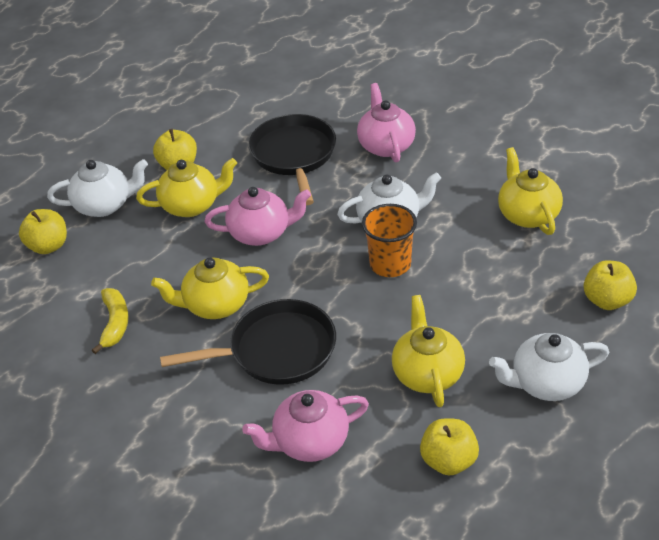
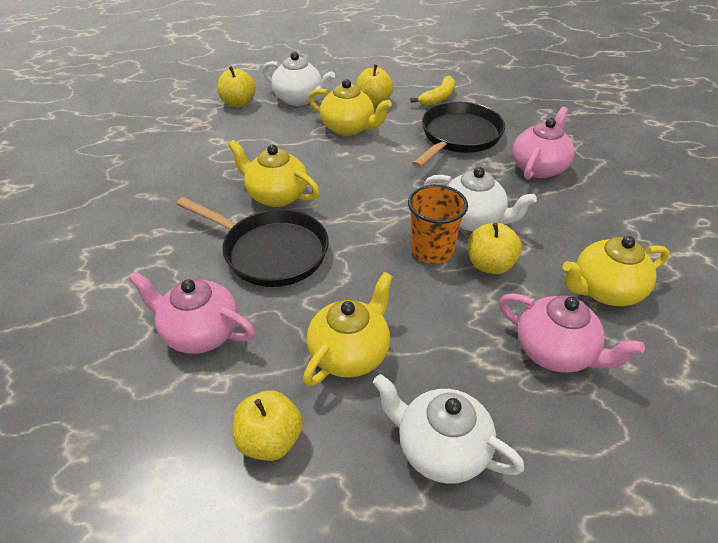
camera: 40 degrees right, 0 degrees up
(115, 323) = (206, 167): yellow banana -> yellow banana (438, 98)
(261, 233) = (368, 170): pink teapot -> pink teapot (555, 352)
(527, 214) = (605, 290): yellow teapot -> yellow teapot turned 135 degrees counterclockwise
(607, 300) = (599, 422): yellow apple -> yellow apple (490, 265)

